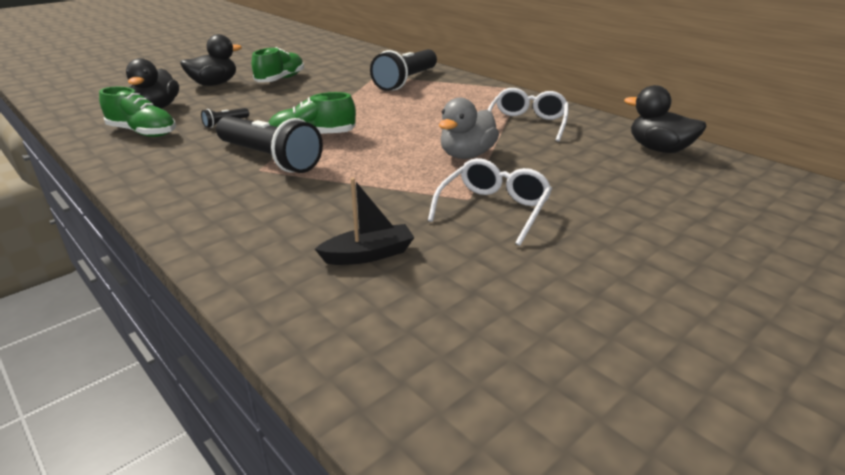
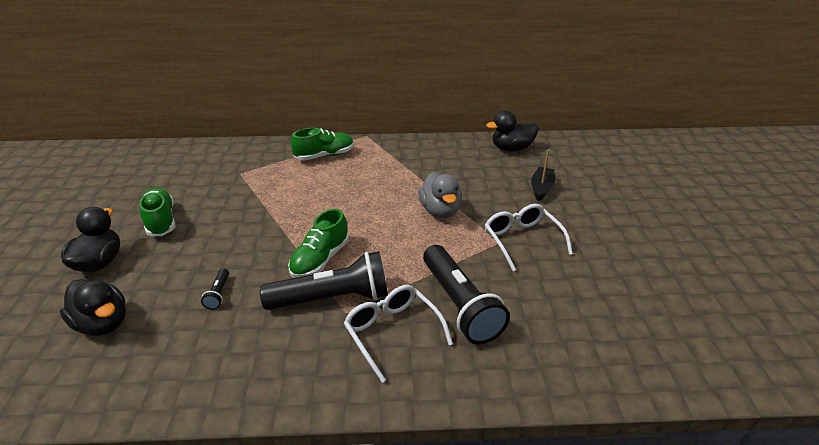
camera: 50 degrees left, 5 degrees up
(143, 132) = (160, 356): green shoe -> green shoe (324, 156)
(368, 254) = (530, 315): black boat -> black boat (541, 188)
(406, 81) = (276, 167): black flashlight -> black flashlight (460, 305)
(527, 123) = (423, 165): white glasses -> white glasses (392, 332)

